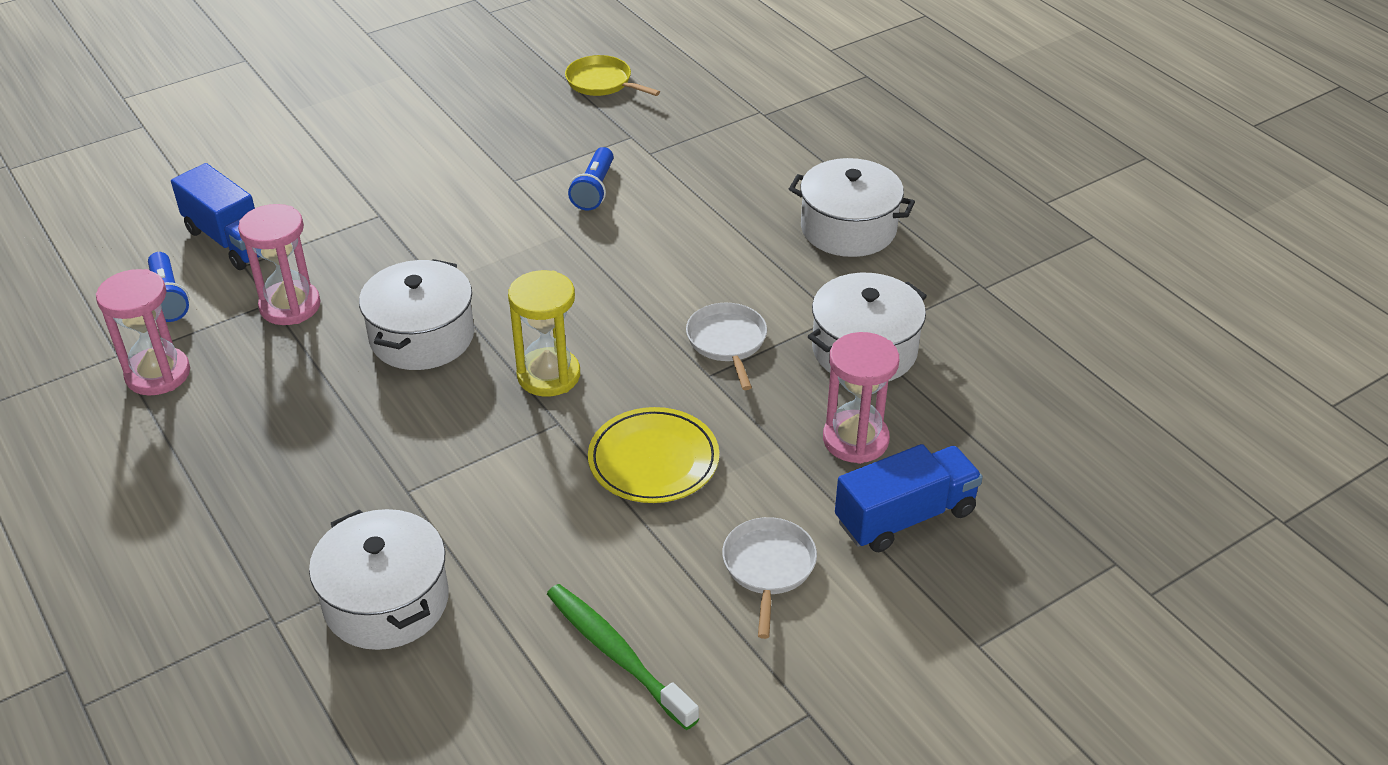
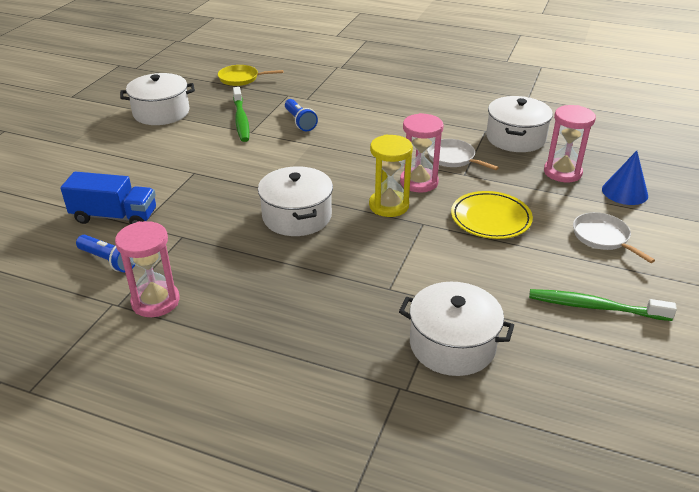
camera: 35 degrees left, 5 degrees down
(290, 306) = (197, 233): pink hourglass -> pink hourglass (419, 182)
(524, 155) = (241, 120): none -> green toothbrush
(848, 228) = (441, 96): white pot -> white pot (161, 112)
(905, 517) = (624, 192): blue truck -> blue cone

